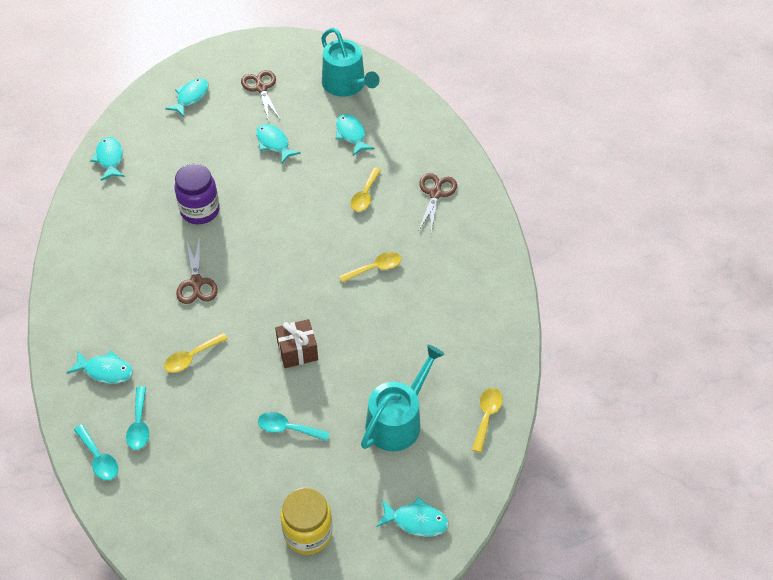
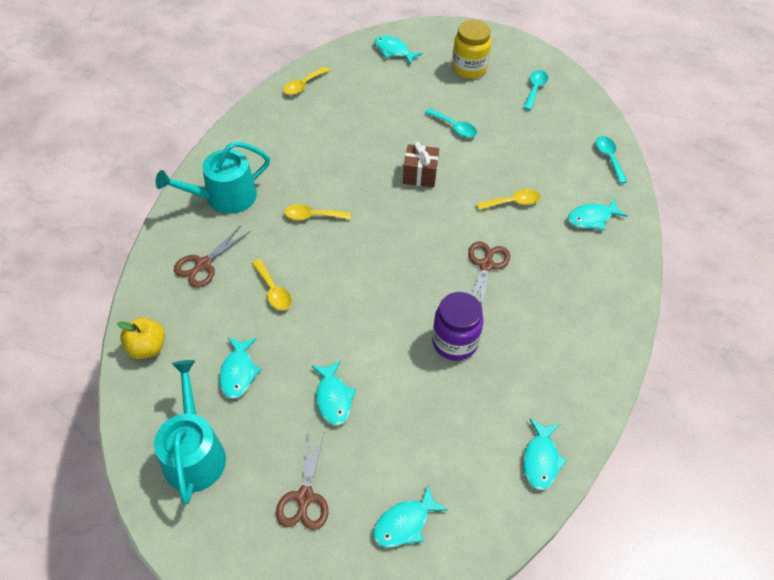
camera: 155 degrees left, 0 degrees up
(105, 371) = (592, 218): turquoise fish -> turquoise fish turned 60 degrees counterclockwise
(139, 424) = (571, 169): turquoise spoon -> turquoise spoon (535, 89)
(365, 195) = (273, 291): yellow spoon -> yellow spoon turned 105 degrees clockwise
(398, 420) = (369, 105): turquoise watering can -> turquoise watering can (224, 197)
(427, 126) = (147, 348): none -> yellow apple

